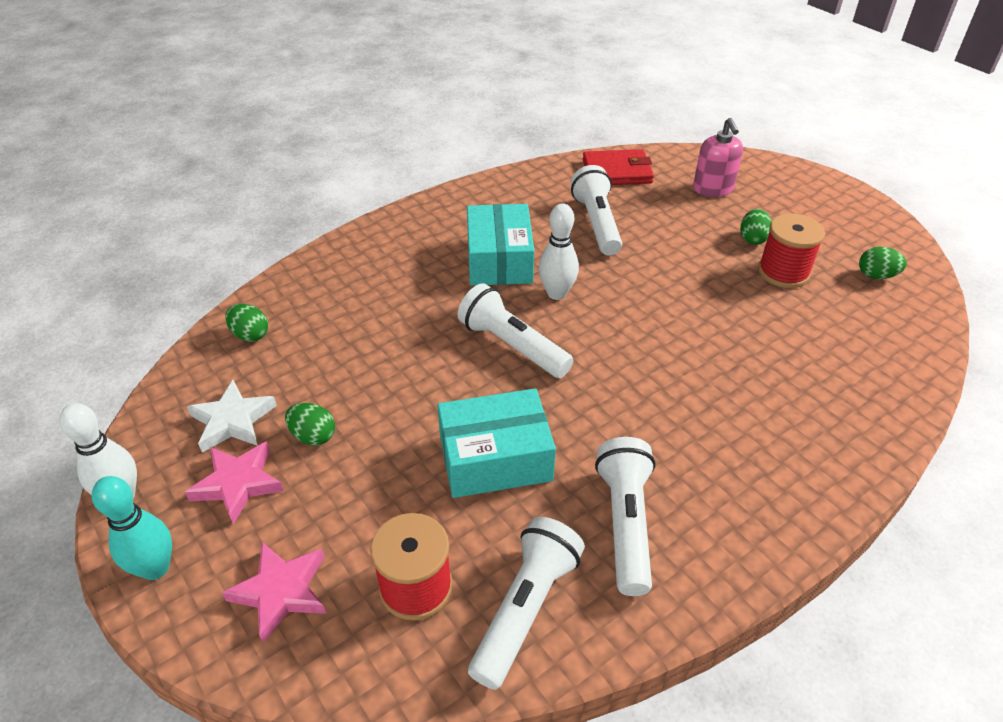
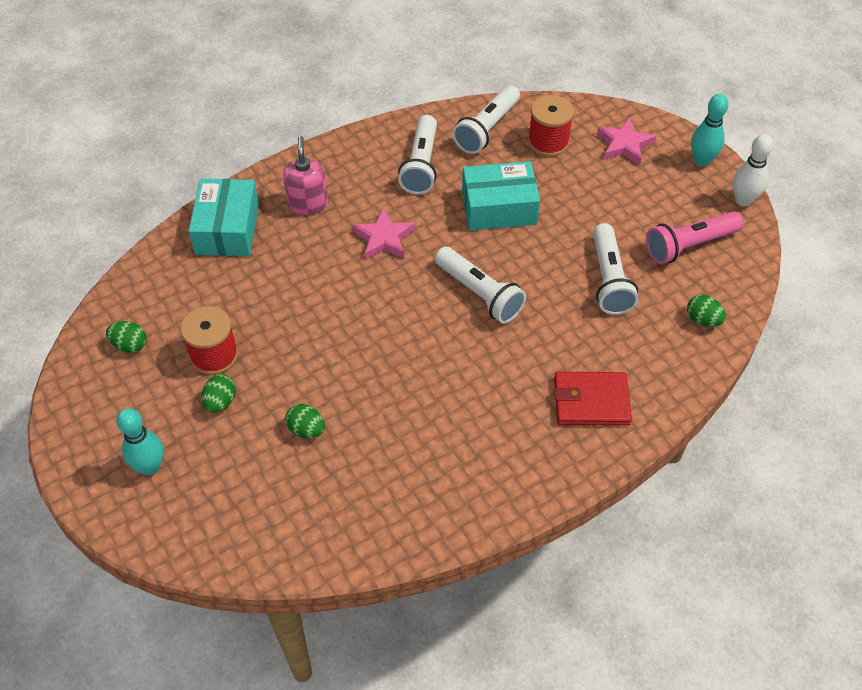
camera: 175 degrees left, 10 degrees up
(233, 421) = (689, 245): white star -> pink flashlight
(238, 483) = (670, 203): pink star -> pink star (384, 238)
(313, 436) = (627, 231): green egg -> green egg (306, 429)
(499, 260) = (484, 391): turquoise box -> turquoise box (227, 229)
(557, 293) = (434, 345): white bowling pin -> none
(596, 223) = (375, 437): white flashlight -> white flashlight (609, 279)
(617, 171) = (328, 530): red wallet -> red wallet (591, 401)
(713, 189) = (225, 487): pink soap dispenser -> pink soap dispenser (308, 203)
(784, 196) = (150, 466): none -> turquoise bowling pin

